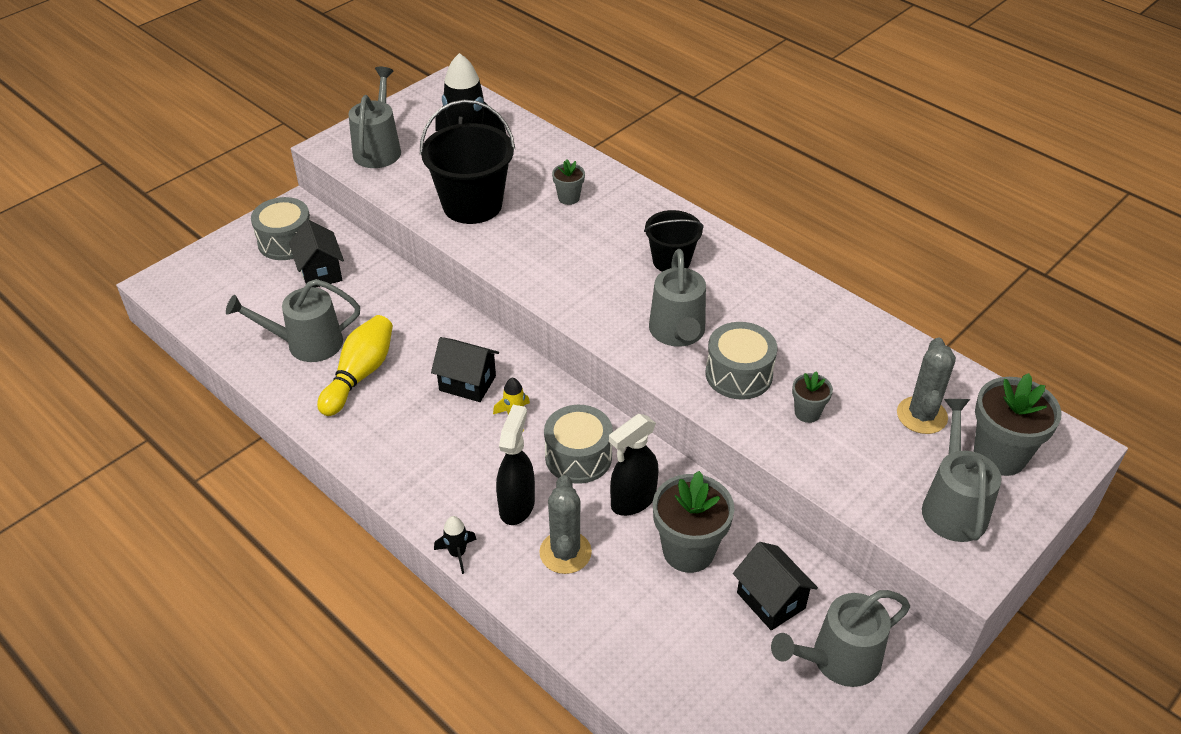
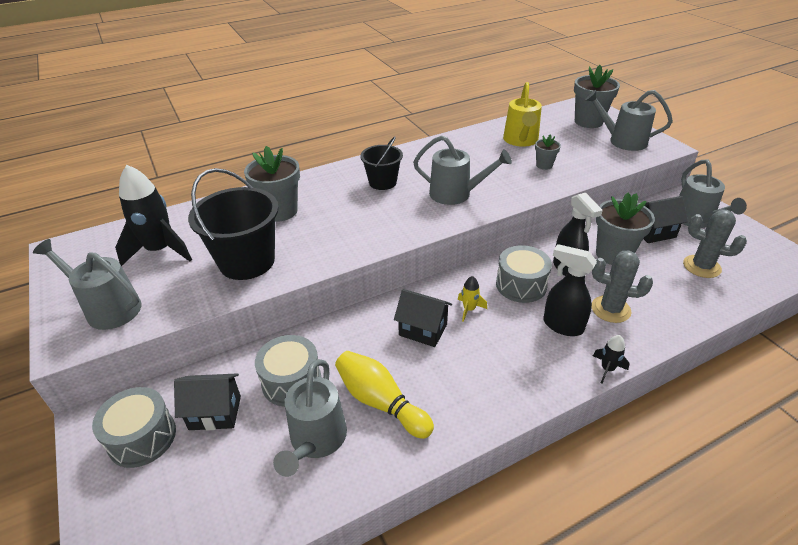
camera: 70 degrees left, 5 degrees down
(467, 383) = (423, 330): black house -> black house turned 75 degrees clockwise
(569, 198) = (280, 211): grey flower pot -> grey flower pot, size x1.92
(739, 374) = (504, 180): grey drum -> grey drum (291, 381)
(871, 377) = (521, 140): none -> yellow watering can
(921, 415) = (555, 134): grey cactus -> grey cactus (701, 266)

